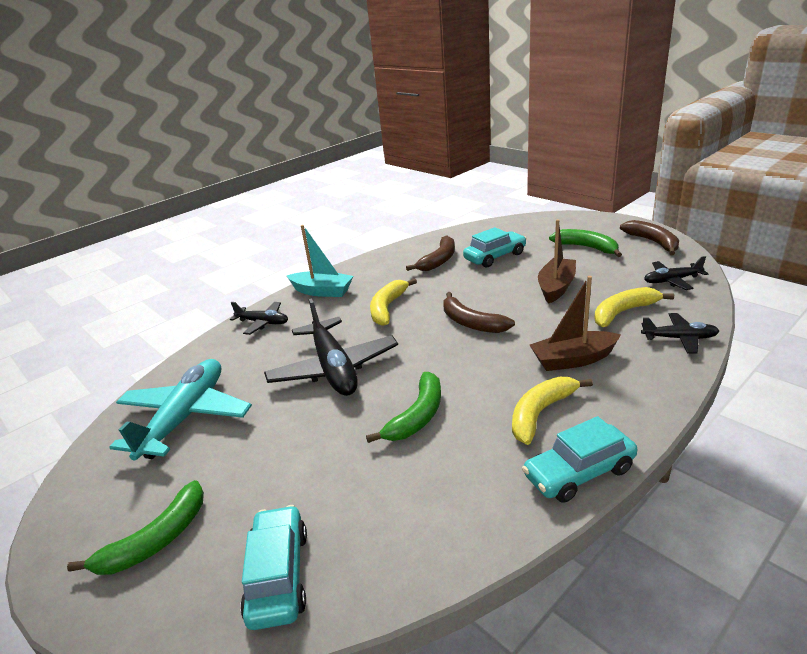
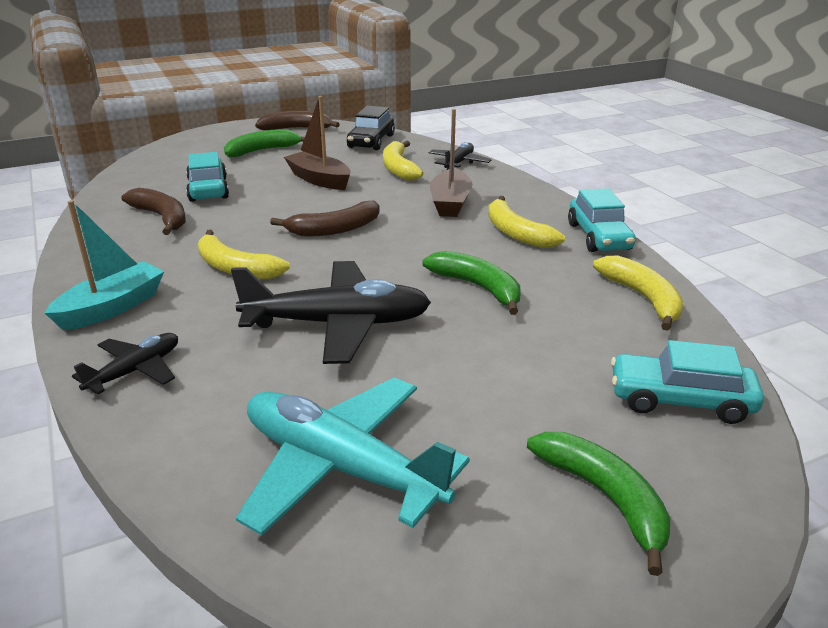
camera: 75 degrees left, 0 degrees up
(454, 528) = (643, 298): none -> yellow banana
(672, 280) = (371, 141): black plane -> black car

